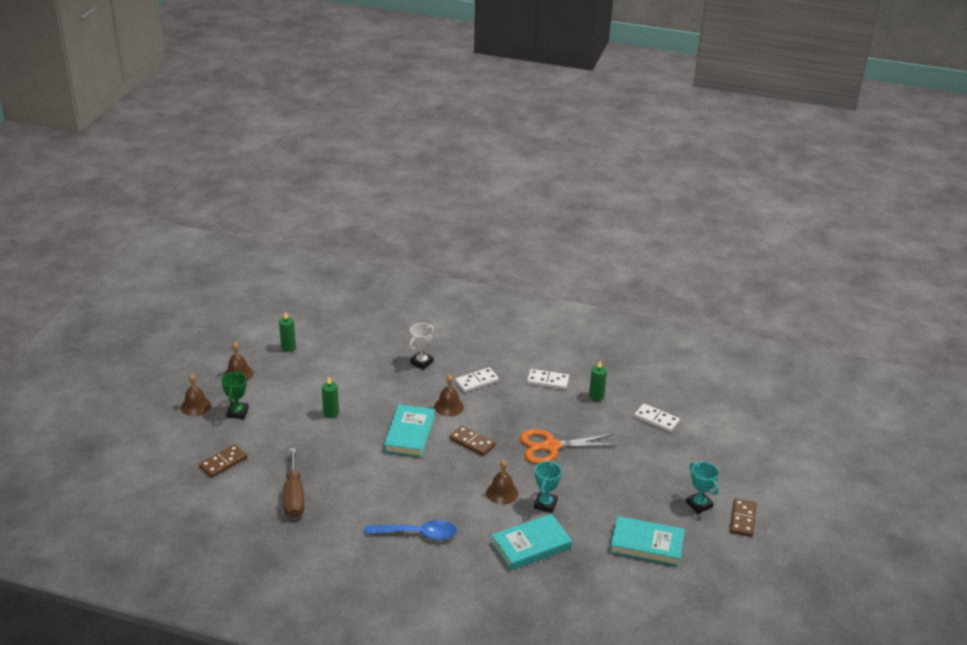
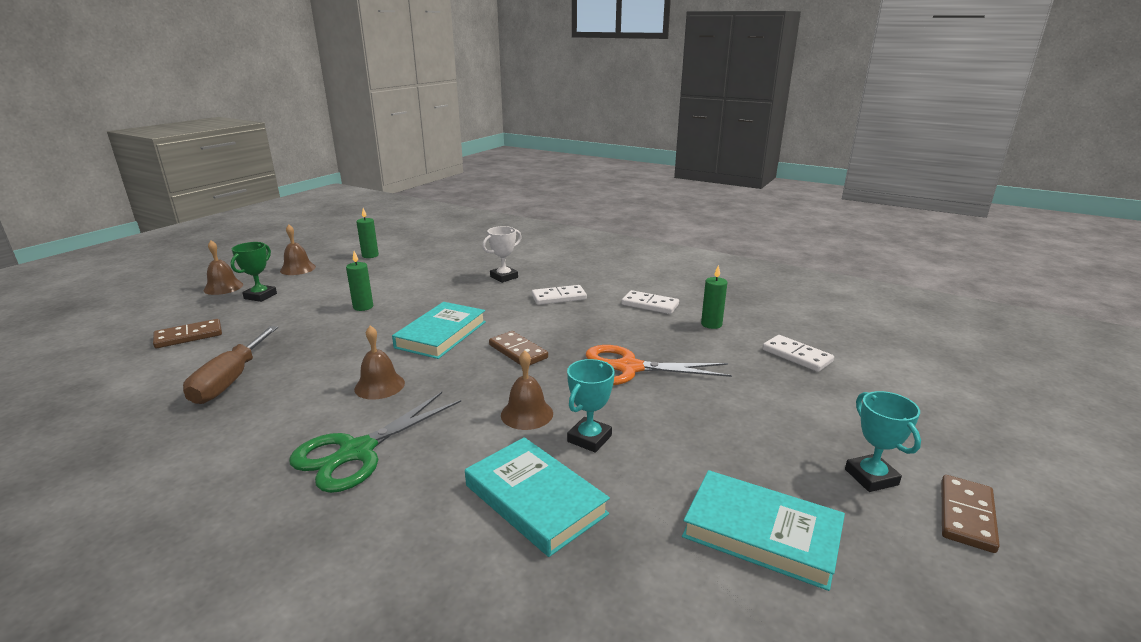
camera: 15 degrees right, 10 degrees down
(417, 534) = (357, 452): blue spoon -> green scissors
(449, 406) = (510, 315): brown bell -> brown bell (379, 385)
(531, 545) = (535, 499): turquoise book -> turquoise book turned 60 degrees clockwise

